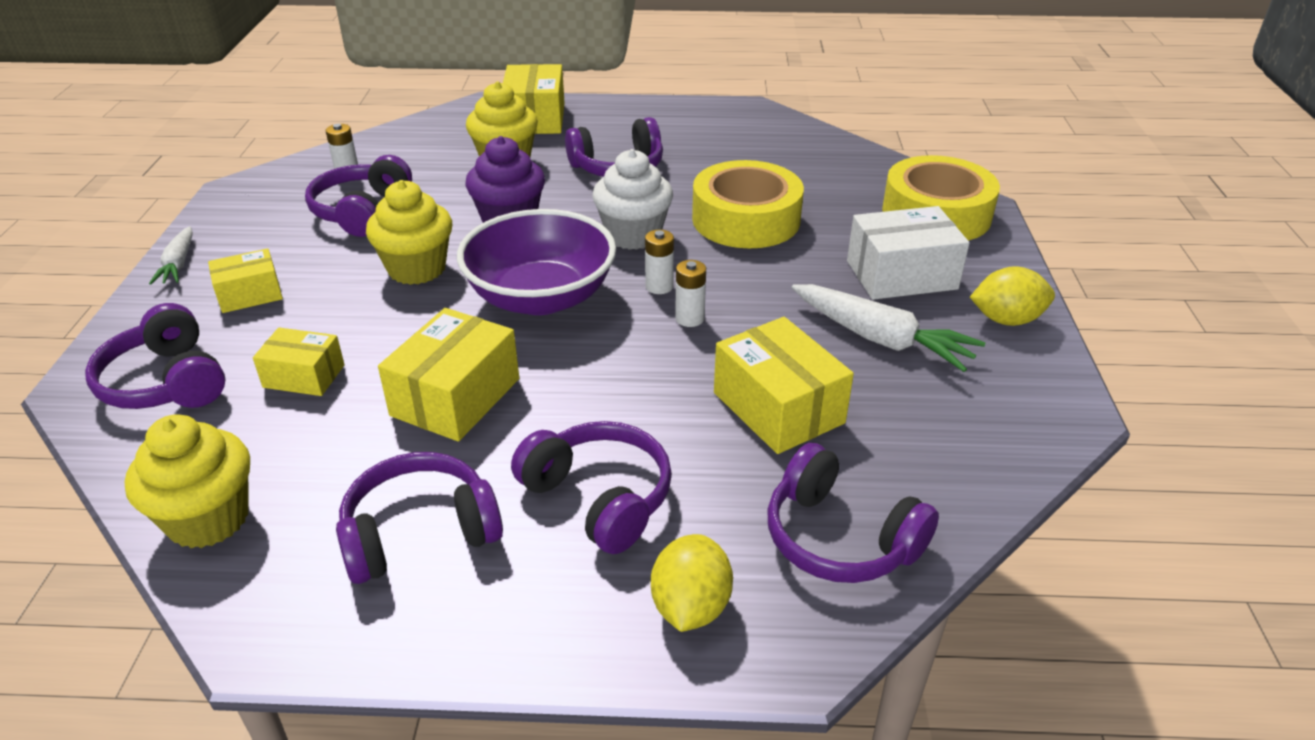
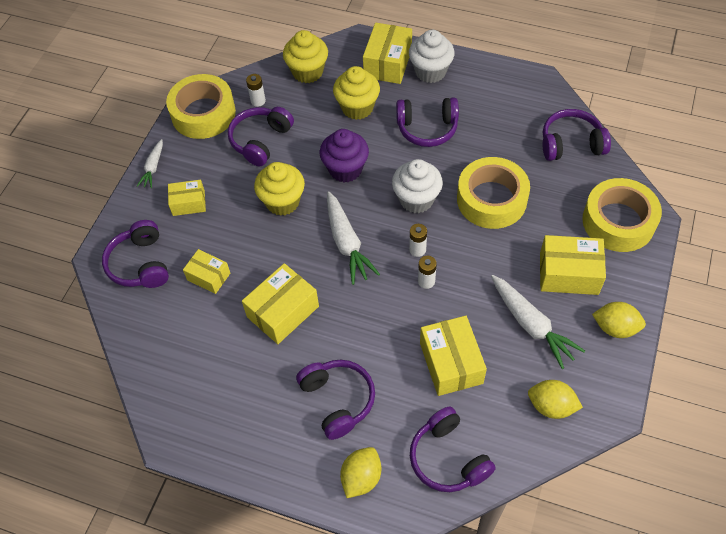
camera: 20 degrees right, 20 degrees up
(208, 519) = (153, 364): yellow cupcake -> yellow cupcake (307, 72)
(259, 197) = (203, 113): none -> yellow tape
(420, 533) = (247, 399): purple headphones -> purple headphones (571, 144)
(541, 297) = (347, 243): purple bowl -> white carrot
(599, 118) = (430, 71): none -> white cupcake
(901, 275) = (568, 273): white box -> yellow box
(971, 429) = (551, 406): none -> yellow lemon

